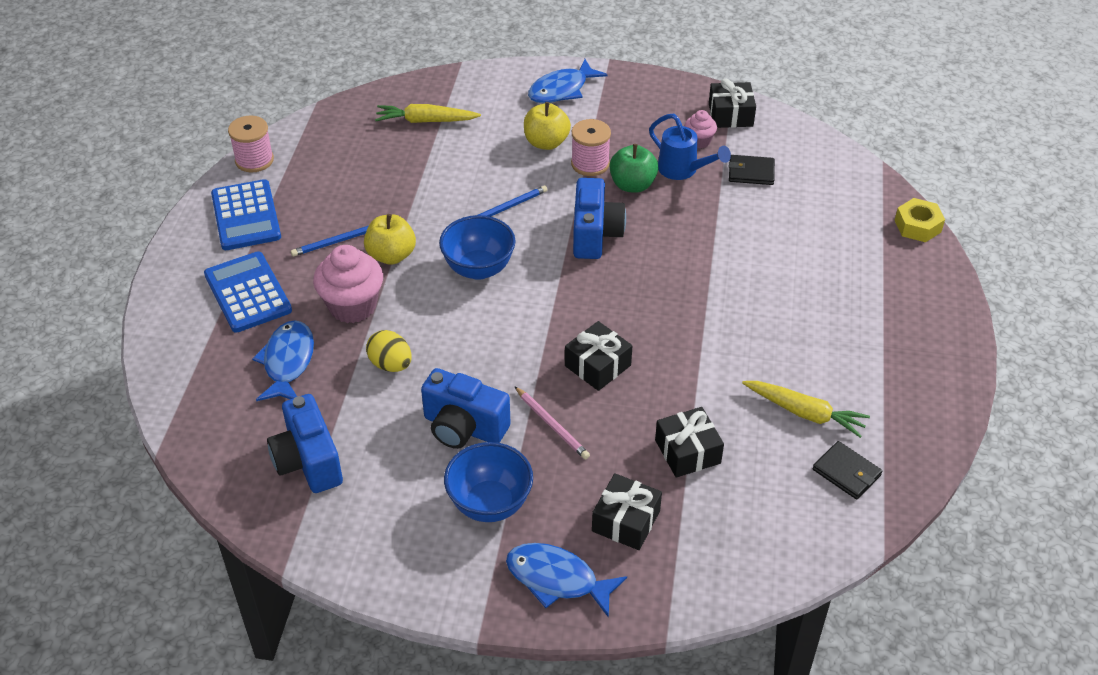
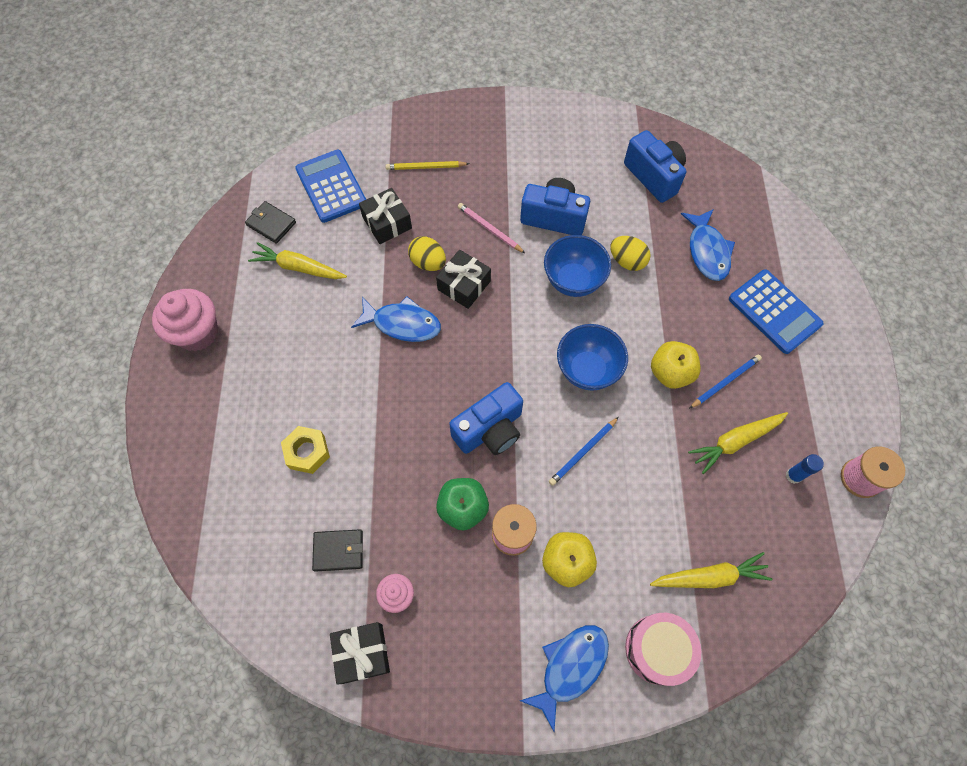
camera: 170 degrees right, 20 degrees up
(246, 216) = (825, 399): blue calculator -> blue calculator (331, 186)
(314, 169) = (793, 475): none -> blue glue stick
(352, 306) = (681, 312): pink cupcake -> pink cupcake (197, 333)
(355, 197) = (735, 441): none -> yellow carrot
(488, 90) = (658, 649): none -> pink drum
(490, 504) = (519, 165): blue bowl -> blue bowl (573, 281)
(557, 579) = (464, 125): blue fish -> blue fish (402, 324)
(595, 235) = (490, 430): blue camera -> blue camera turned 120 degrees counterclockwise
(626, 521) = (425, 167): black gift -> yellow pencil
(638, 396) = (428, 262): none -> yellow egg
(683, 170) = (412, 541): blue watering can -> none
(917, 226) = (171, 496): yellow nut -> yellow nut (307, 452)

